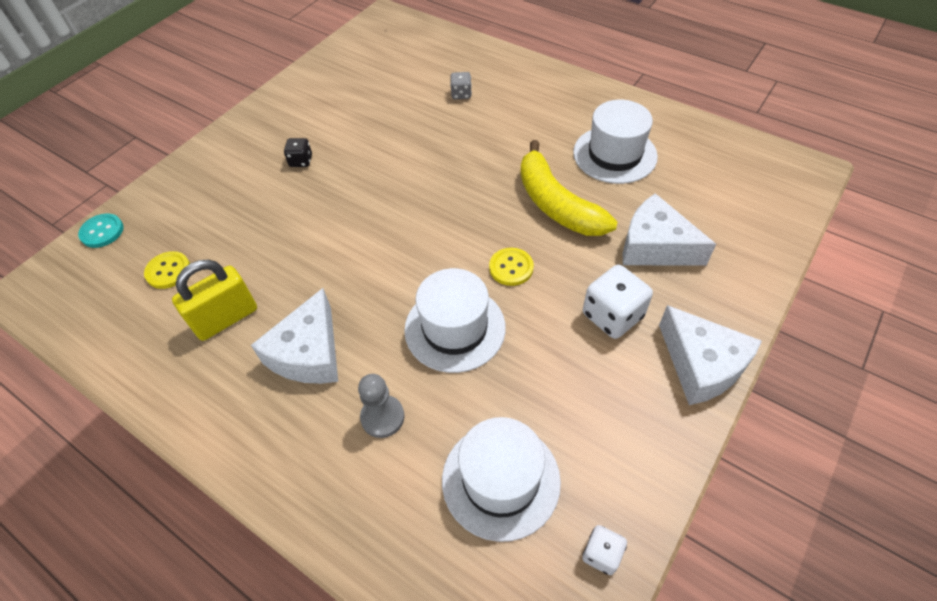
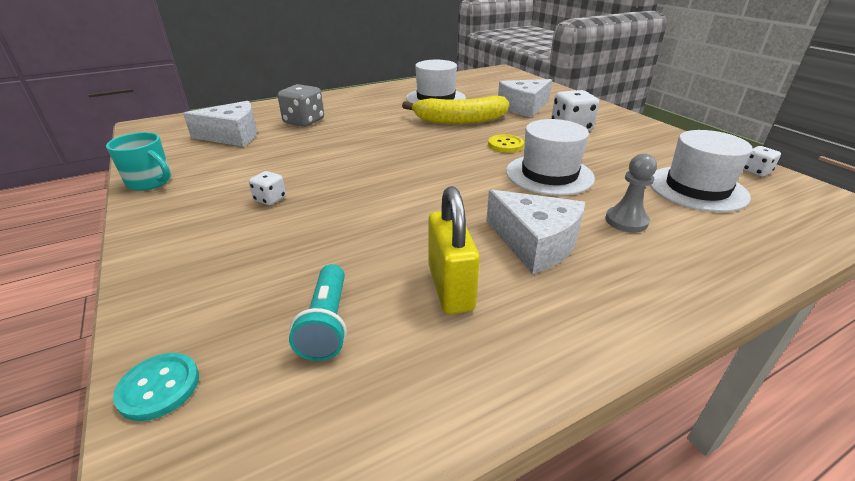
camera: 65 degrees left, 20 degrees down
(168, 271) = (327, 323): yellow button -> turquoise flashlight
(294, 86) = (150, 182): none -> turquoise mug
(301, 161) = (270, 199): black dice -> white dice
(461, 94) = (304, 121): grey dice -> grey dice, size x1.81
(701, 365) = (621, 118): white cheese -> white cheese (232, 136)

